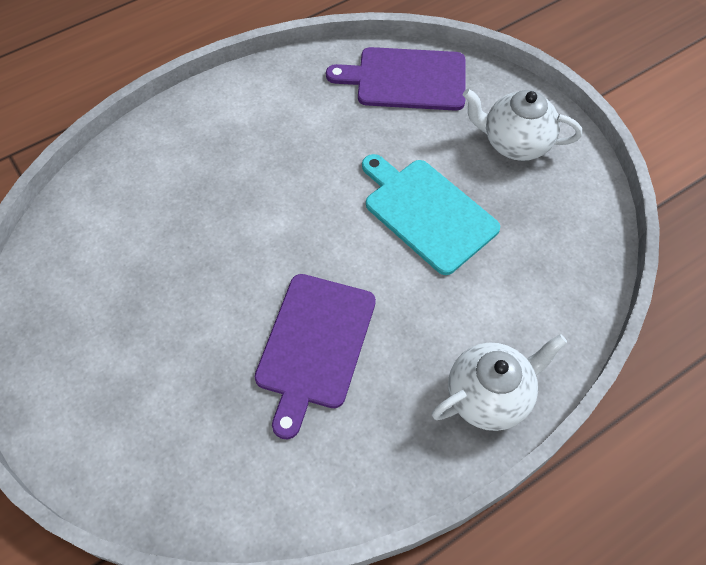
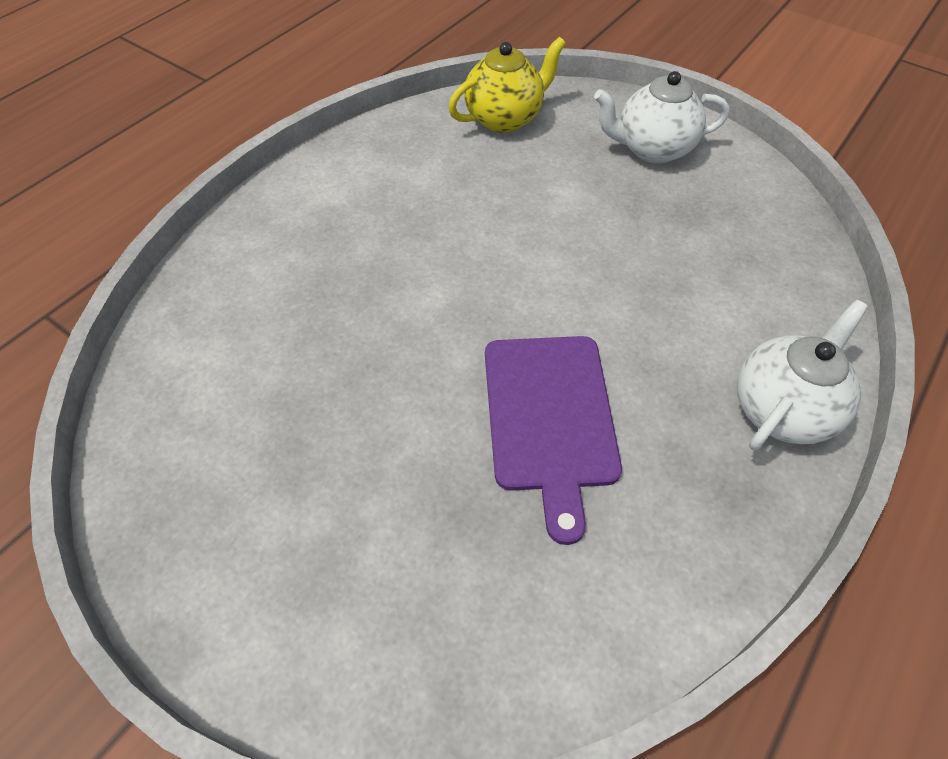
camera: 20 degrees left, 5 degrees down
(406, 79) = (505, 118): purple cutting board -> yellow teapot
(426, 212) = (599, 238): turquoise cutting board -> none

